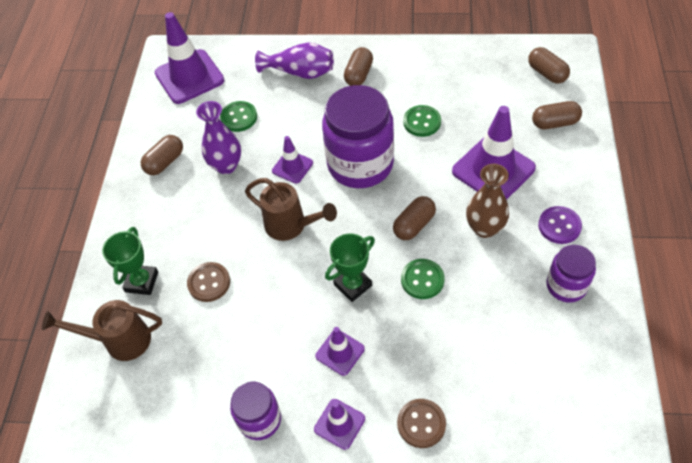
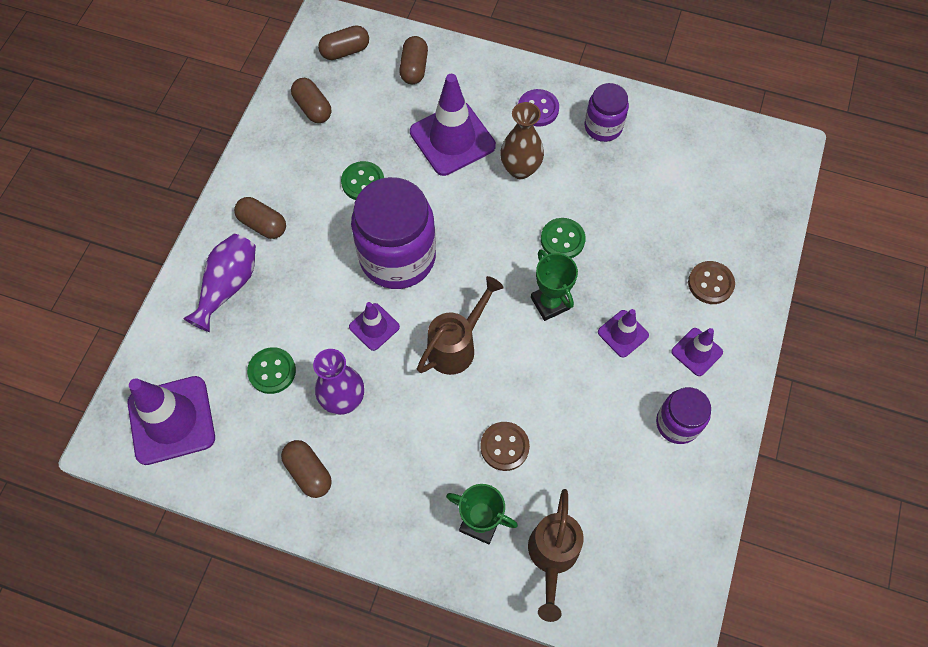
camera: 80 degrees left, 10 degrees up
(414, 225) = (495, 228): brown capsule -> brown capsule (313, 108)

